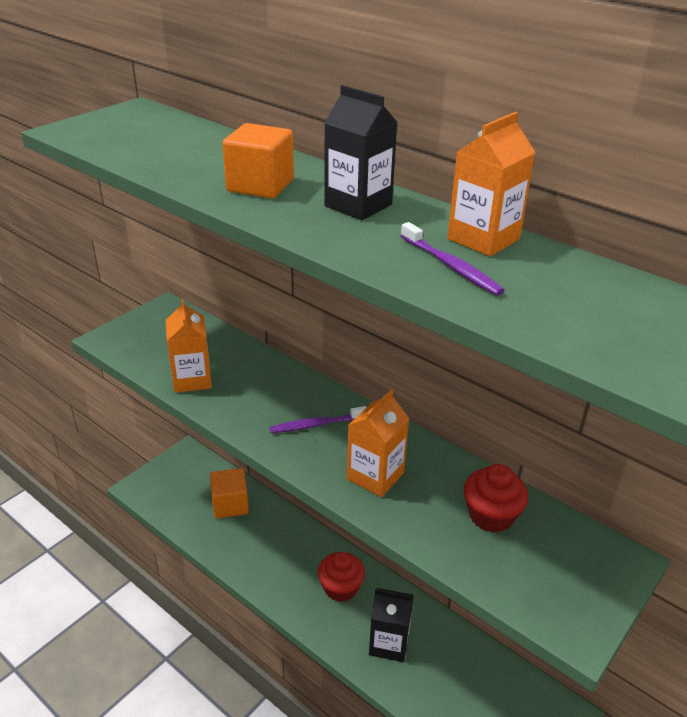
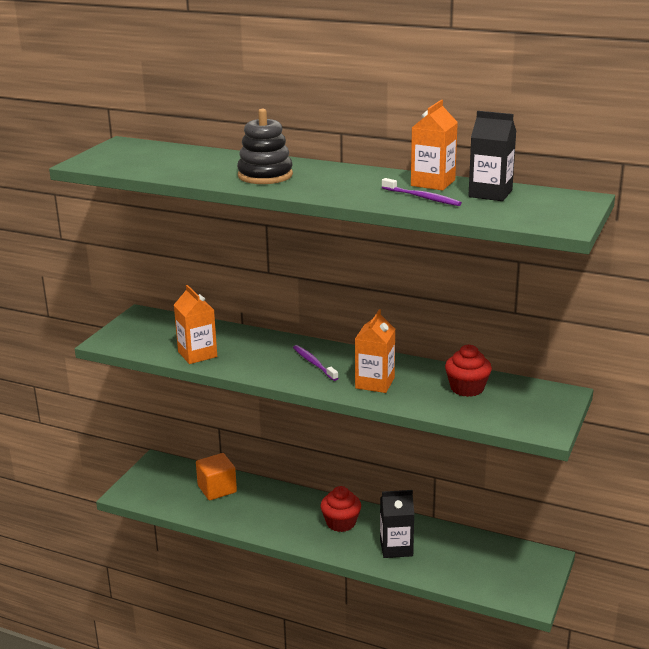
camera: 15 degrees left, 10 degrees down
(260, 185) = (265, 175): orange cube -> black stacking toy
(316, 424) = (314, 363): purple toothbrush -> purple toothbrush turned 90 degrees clockwise
(358, 205) = (340, 177): black carton -> black carton (490, 193)

